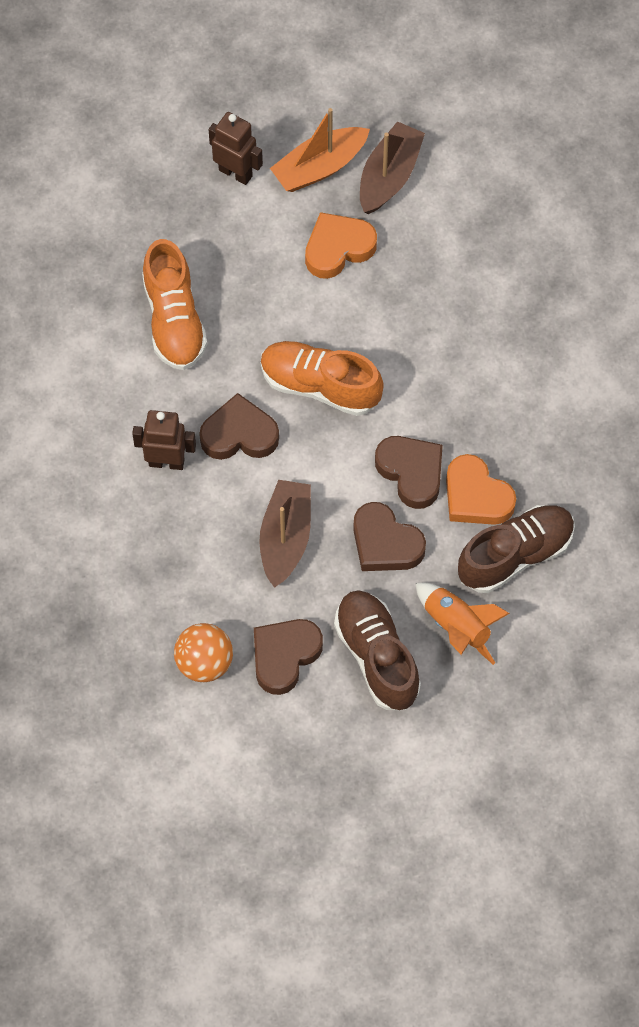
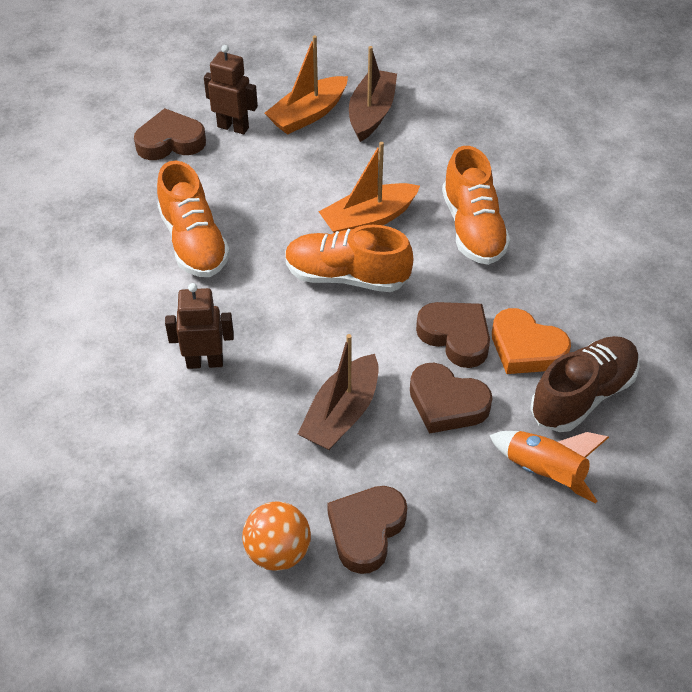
camera: 10 degrees left, 15 degrees down
(239, 434) = (275, 327): brown heart -> brown heart (170, 141)
(285, 538) = (342, 414): brown boat -> brown boat turned 150 degrees counterclockwise
(338, 248) = (338, 169): orange heart -> none
(356, 319) = (368, 219): none -> orange boat
(377, 656) = (467, 515): brown shoe -> none
(460, 347) = (473, 228): none -> orange shoe

